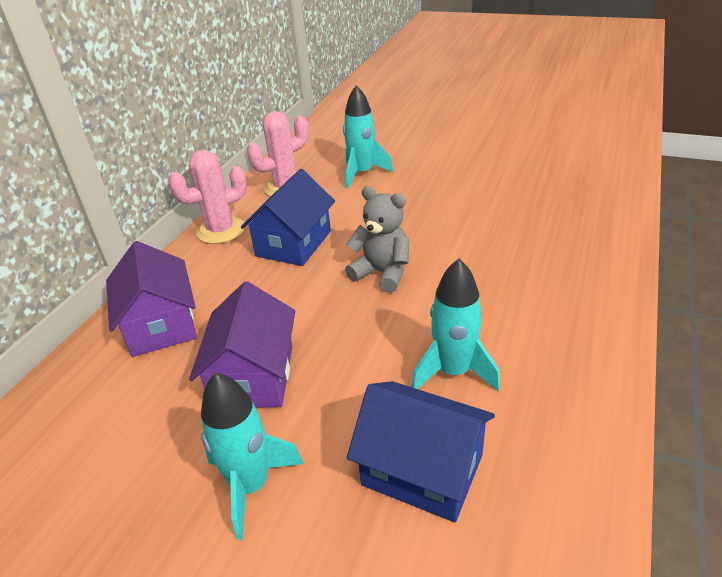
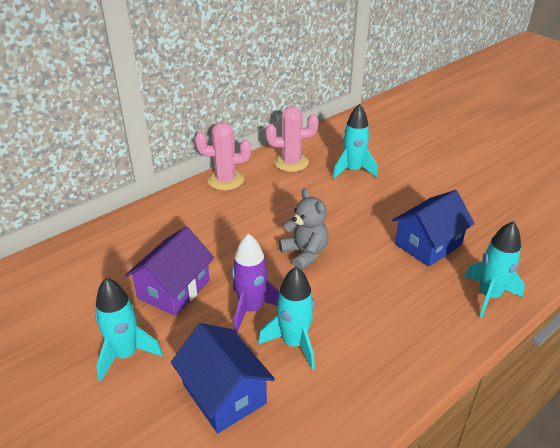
camera: 25 degrees right, 0 degrees up
(161, 324) = (146, 232): purple house -> none
(293, 243) = (264, 208): blue house -> blue house (428, 244)
(372, 357) = (251, 309): none -> purple rocket
(602, 241) = (489, 296): none -> turquoise rocket

